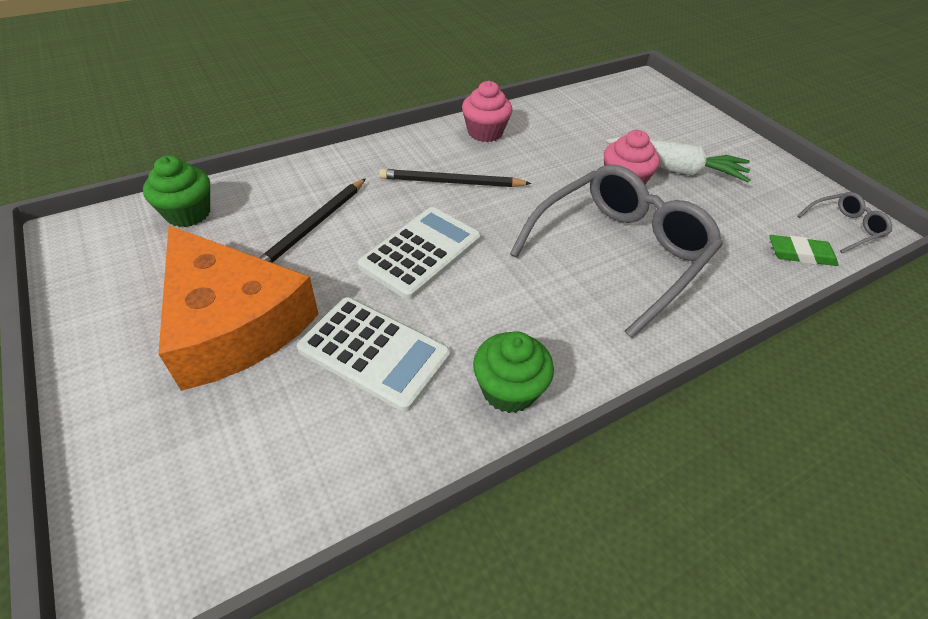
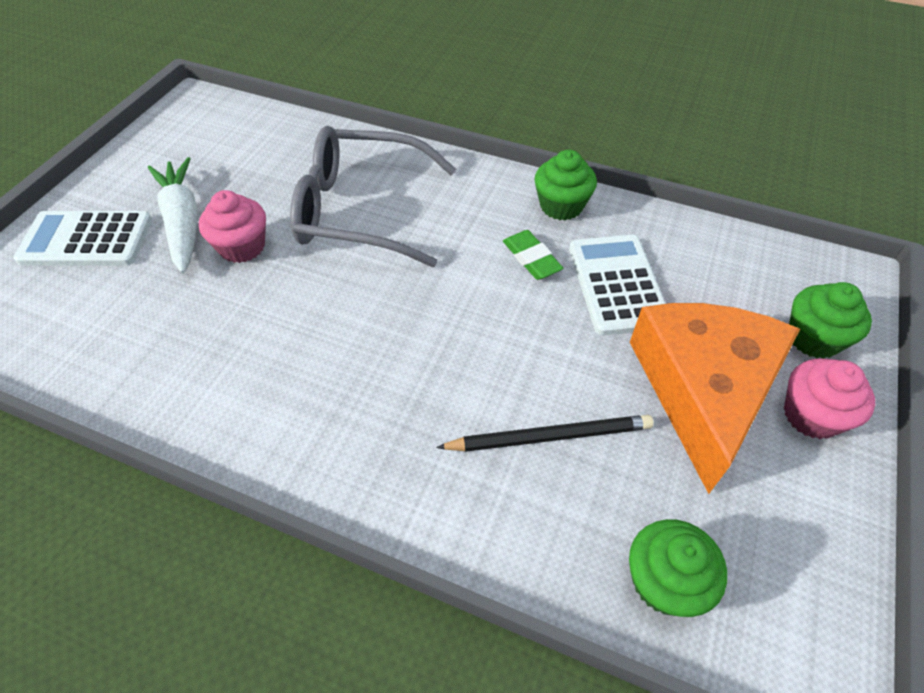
camera: 125 degrees left, 5 degrees up
(153, 446) = (813, 338): none -> green cupcake
(421, 252) = (491, 327): white calculator -> white calculator (86, 240)
(451, 182) = (362, 373): black pencil -> none
(485, 132) = (223, 408): pink cupcake -> pink cupcake (811, 415)
(800, 254) = (267, 125): green eraser -> green eraser (531, 258)
(844, 227) = (205, 112): grey glasses -> none

